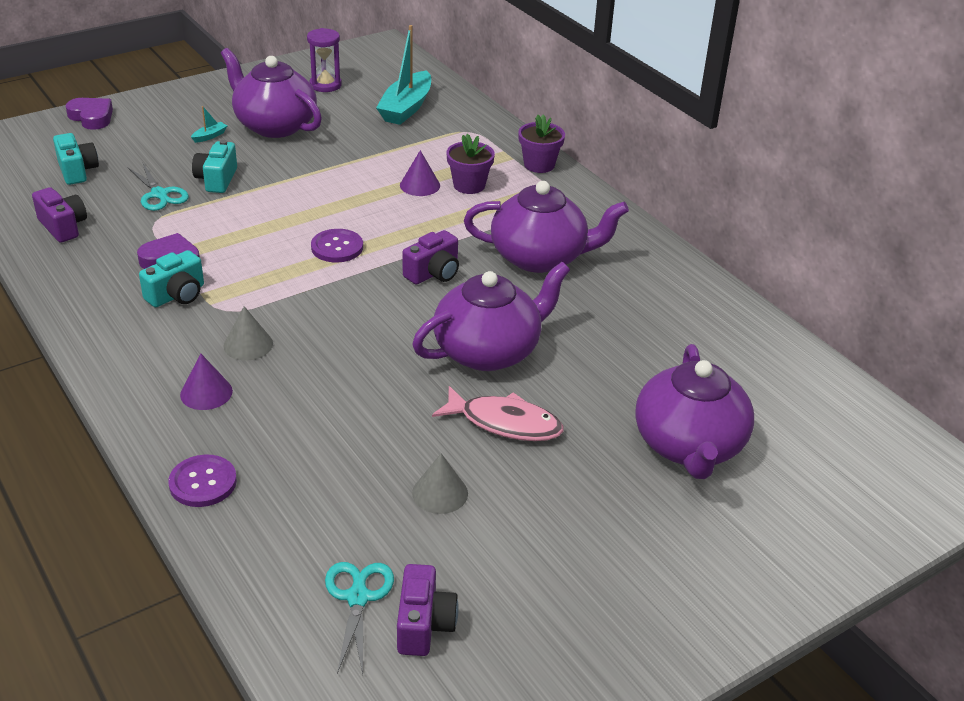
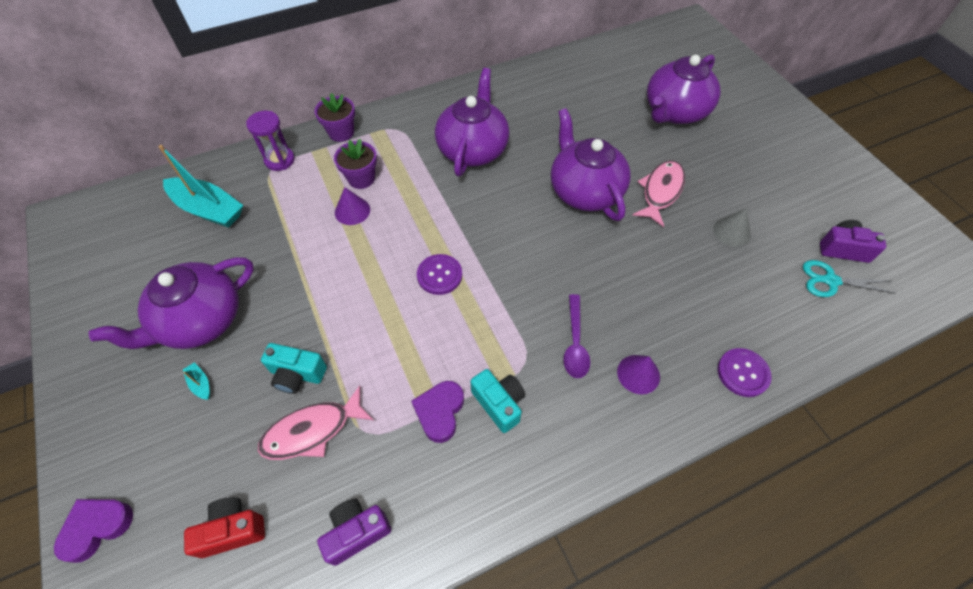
camera: 80 degrees left, 20 degrees up
(77, 171) = (233, 530): turquoise camera -> red camera
(159, 194) = (312, 430): turquoise scissors -> pink fish
(248, 344) = (575, 343): grey cone -> purple spoon
(325, 85) = (129, 272): purple hourglass -> purple hourglass (279, 160)
(433, 273) = (486, 213): purple camera -> none
(689, 446) = (674, 112): purple teapot -> purple teapot turned 120 degrees clockwise

